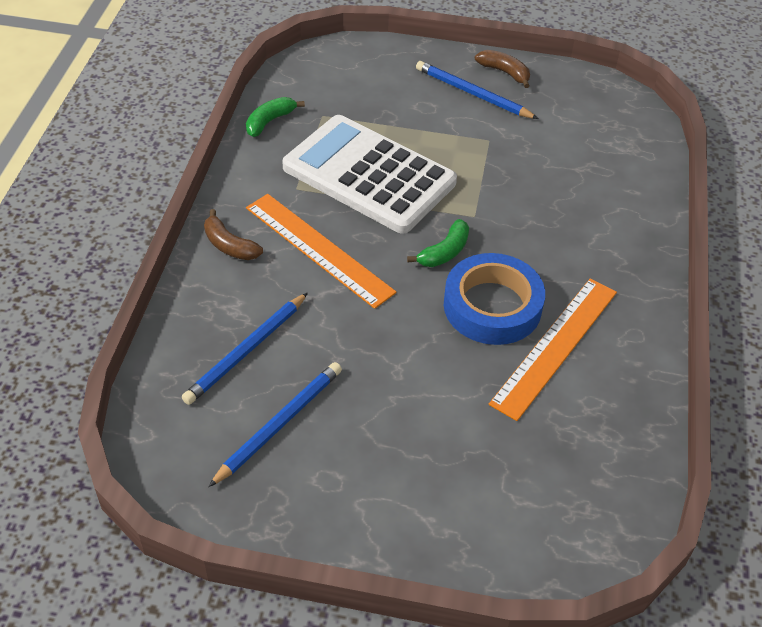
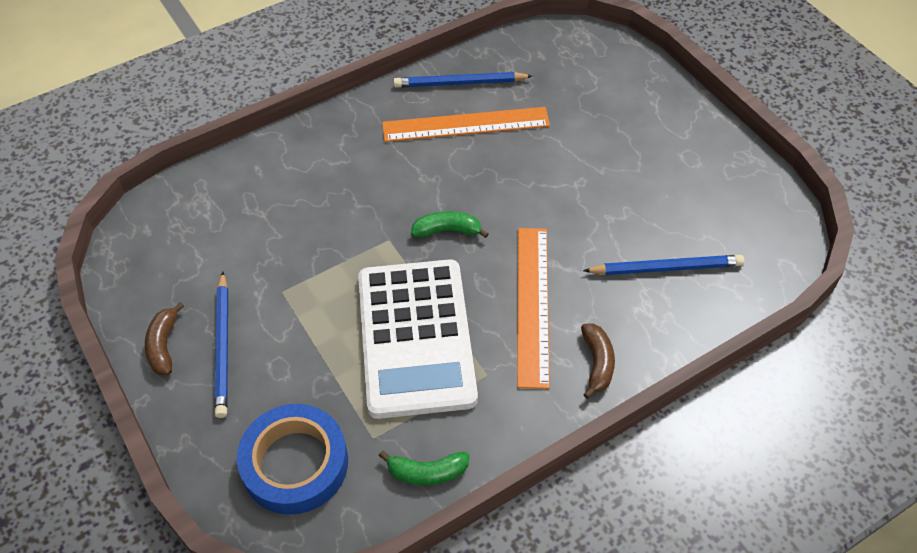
camera: 130 degrees left, 5 degrees up
(279, 424) = (690, 207): blue pencil -> blue pencil (460, 83)
(492, 306) = (468, 173): blue tape -> blue tape (295, 463)

